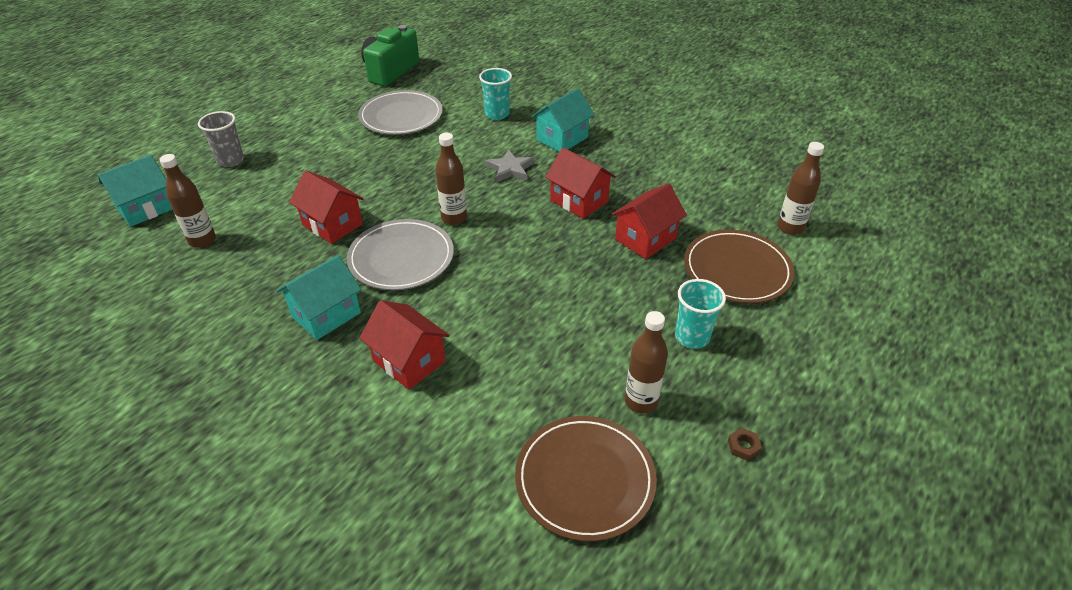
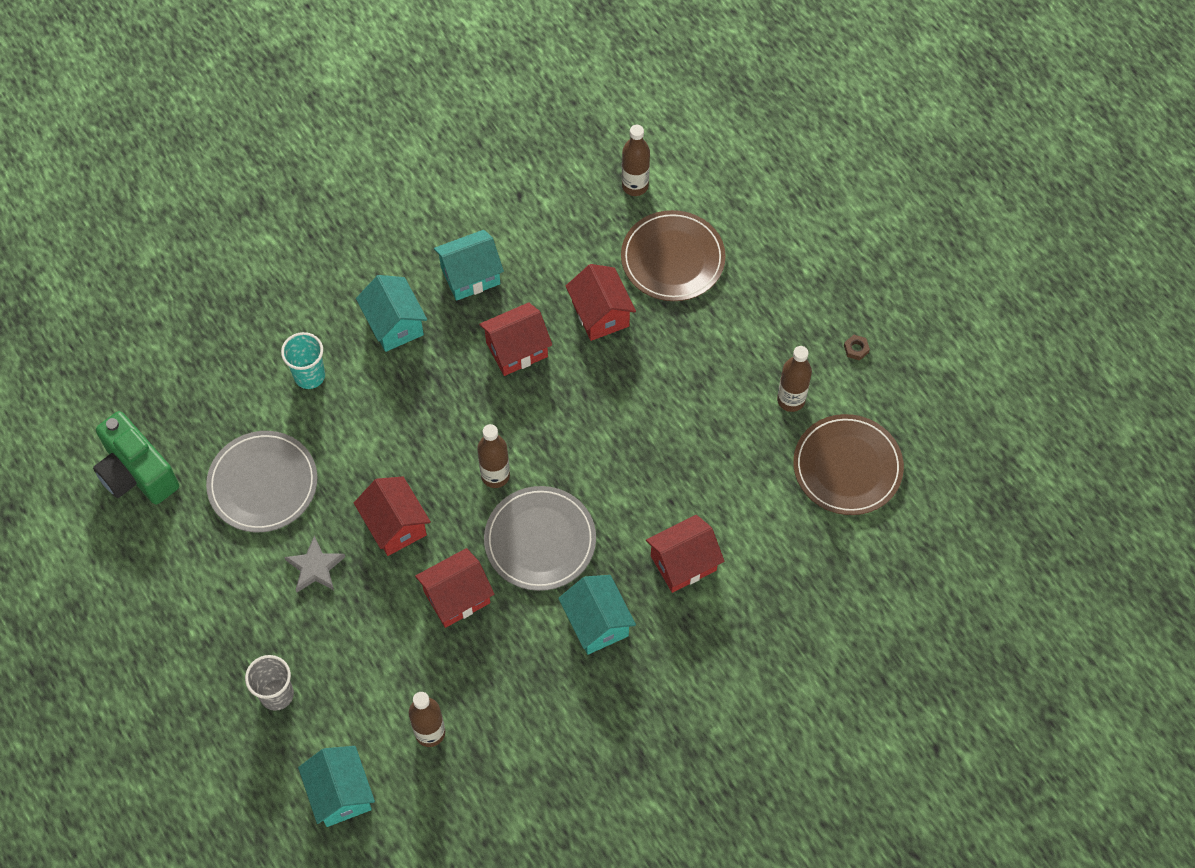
camera: 70 degrees left, 20 degrees up
(388, 179) = (395, 525): none -> red house
(510, 169) = (431, 396): grey star -> grey star (315, 567)
(629, 162) = (470, 276): none -> turquoise house
(692, 337) = (738, 333): turquoise cup -> none

